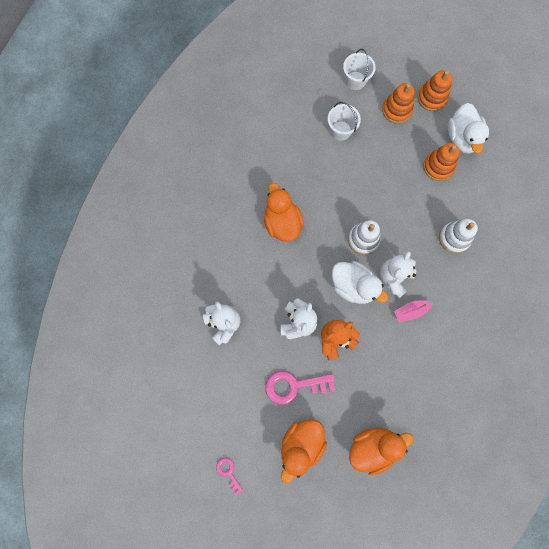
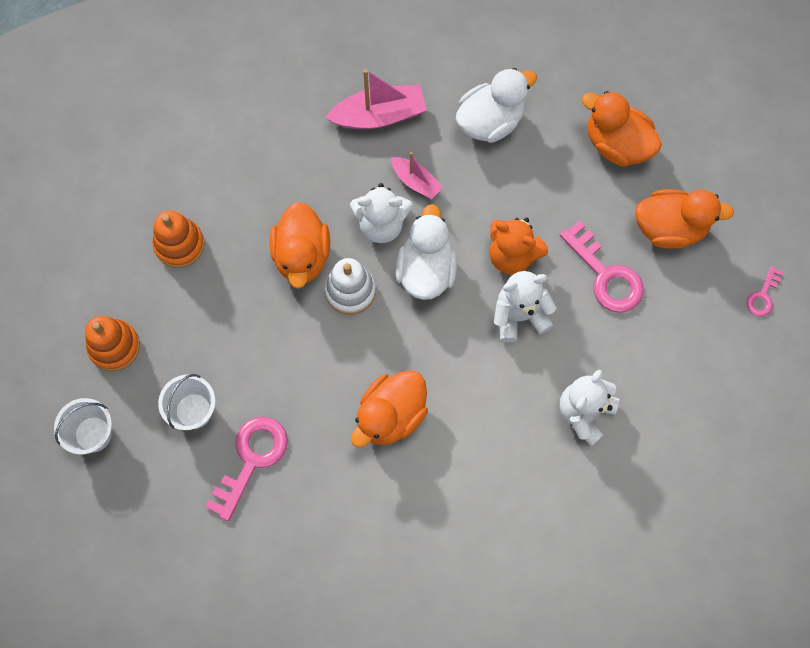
camera: 120 degrees left, 5 degrees down
(299, 145) = (252, 459): none -> pink key
(398, 225) = (302, 256): none -> orange duck
(432, 98) = (66, 306): orange stacking toy -> none
(454, 238) = (279, 175): white stacking toy -> none
(461, 138) = (115, 234): white duck -> white duck (490, 121)
(464, 314) = (379, 115): none -> pink boat

